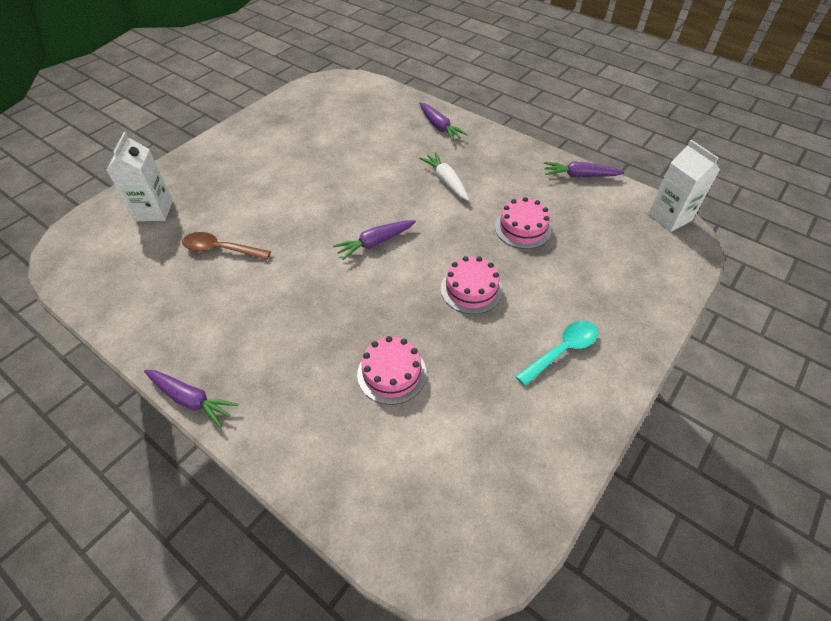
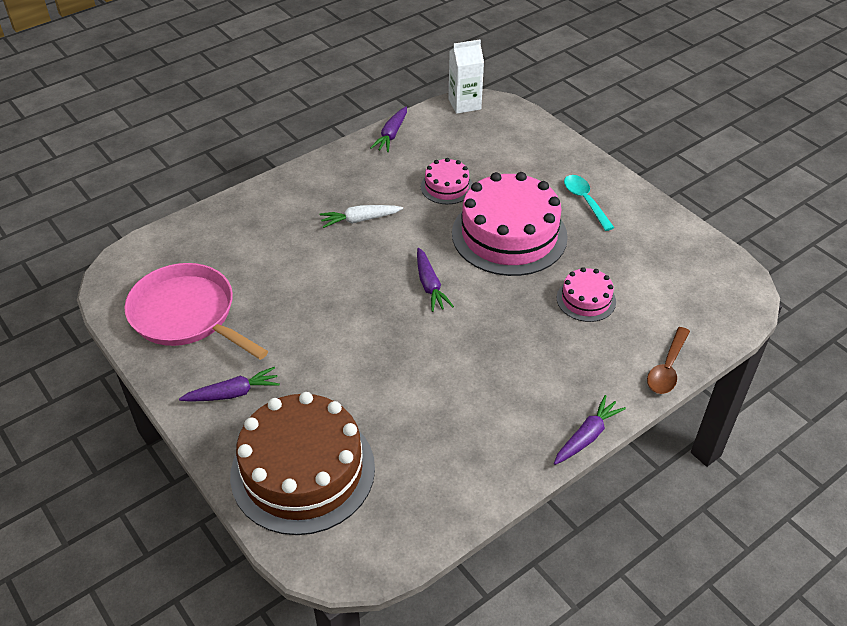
camera: 75 degrees left, 5 degrees down
(154, 211) = (303, 470): white carton -> brown cake
(220, 249) = (395, 408): brown spoon -> brown spoon (667, 368)
(304, 119) = (186, 314): none -> pink pan
(439, 127) = (266, 206): purple carrot -> purple carrot (233, 393)
(471, 289) = (509, 235): pink cake -> pink cake, size x2.08

